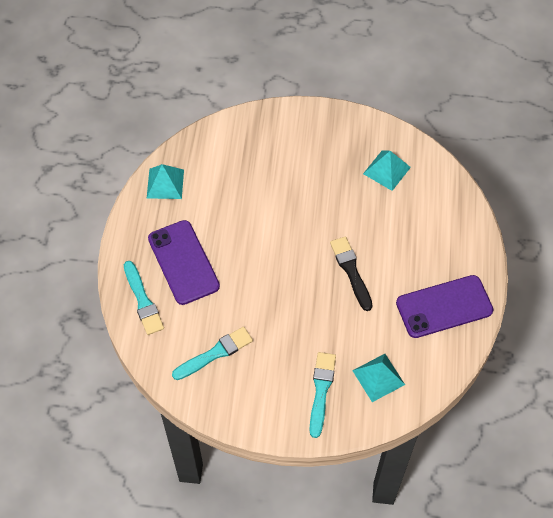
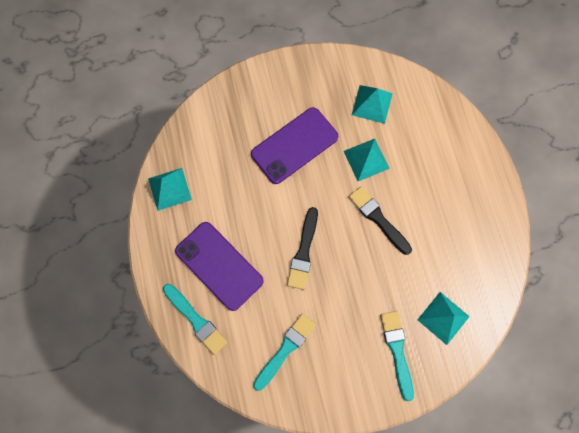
camera: 20 degrees left, 15 degrees up
(267, 276) = (303, 251): none -> black brush
(361, 216) = (366, 159): none -> turquoise pyramid
(444, 306) = (474, 225): purple phone -> purple phone (294, 145)

